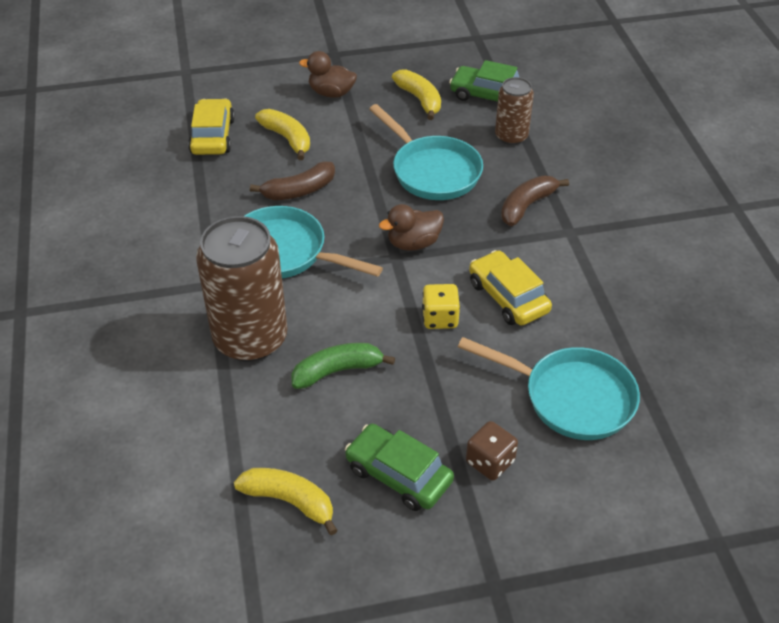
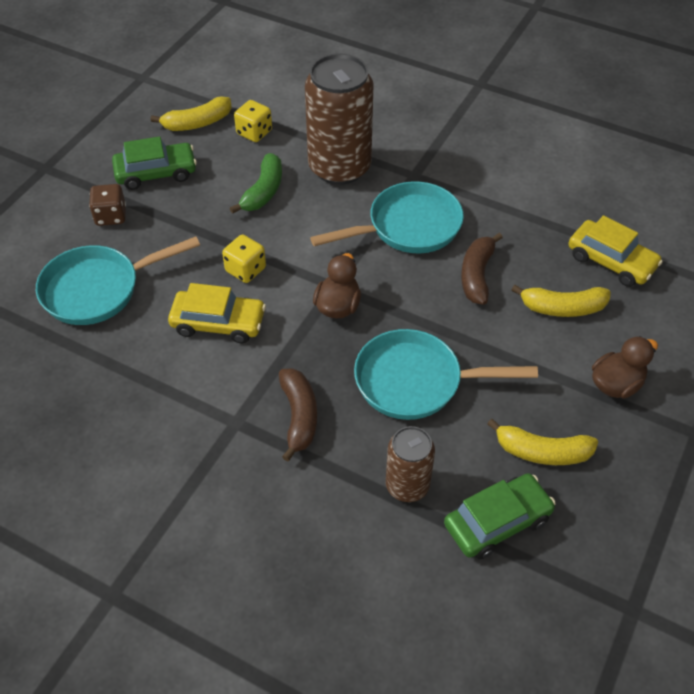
camera: 130 degrees right, 5 degrees up
(259, 439) = (254, 132): none -> yellow dice

